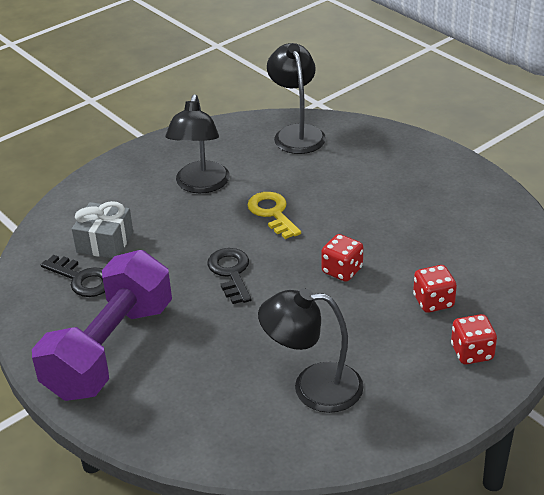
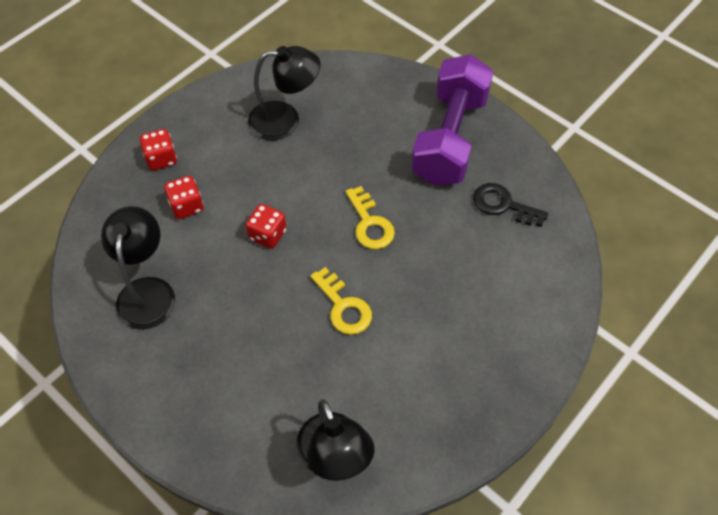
camera: 170 degrees right, 20 degrees up
(105, 242) = (501, 251): grey gift -> none
(200, 185) = (430, 345): black lamp -> black lamp (147, 291)
(231, 273) = (370, 223): black key -> yellow key

